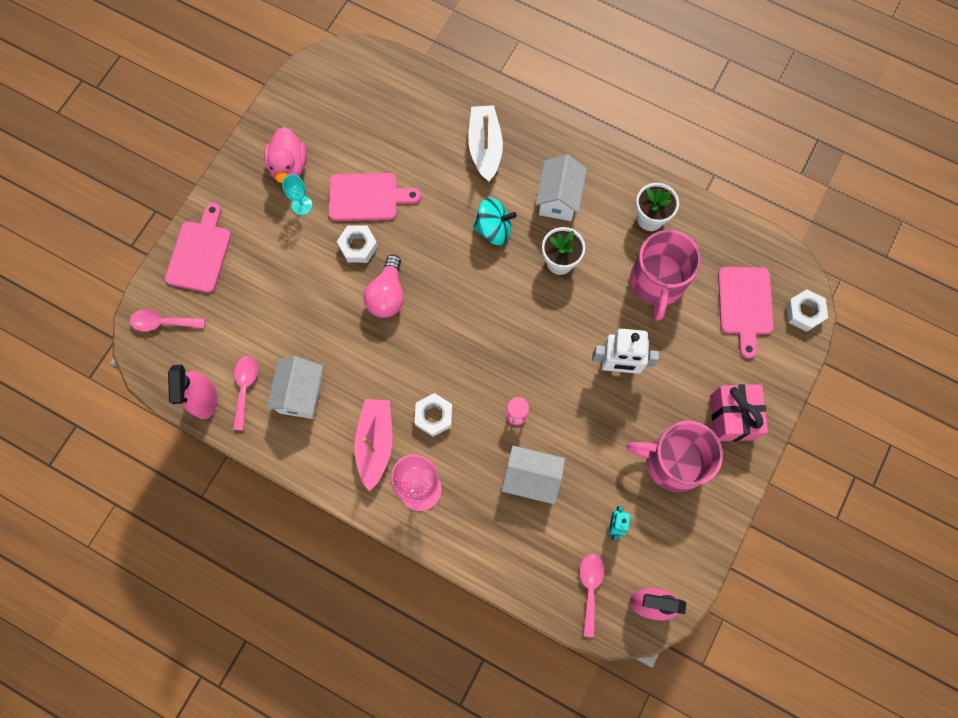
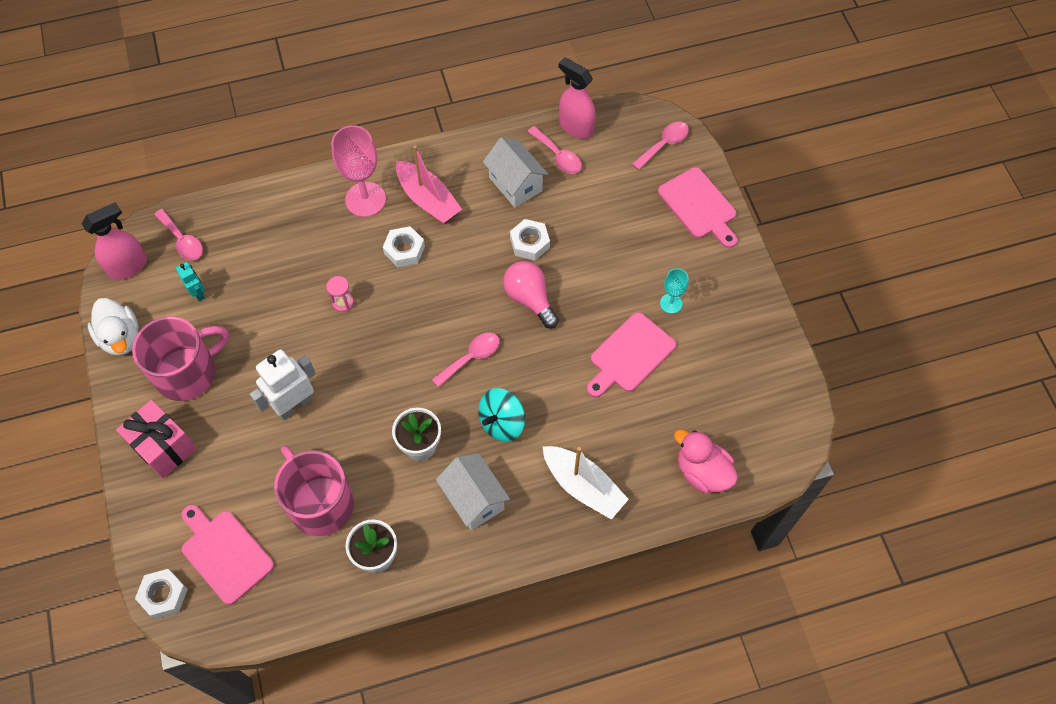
camera: 135 degrees right, 10 degrees down
(289, 166) = (717, 322): pink duck -> pink duck (702, 472)
(358, 246) = (592, 313): white nut -> white nut (529, 243)
(469, 290) = (471, 357): none -> pink spoon
(531, 478) = (290, 271): white house -> none
(701, 539) = (121, 337): none -> white duck

